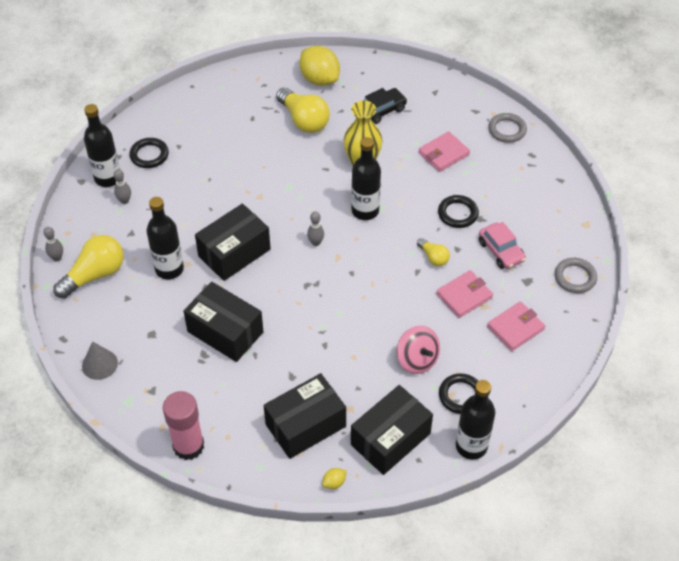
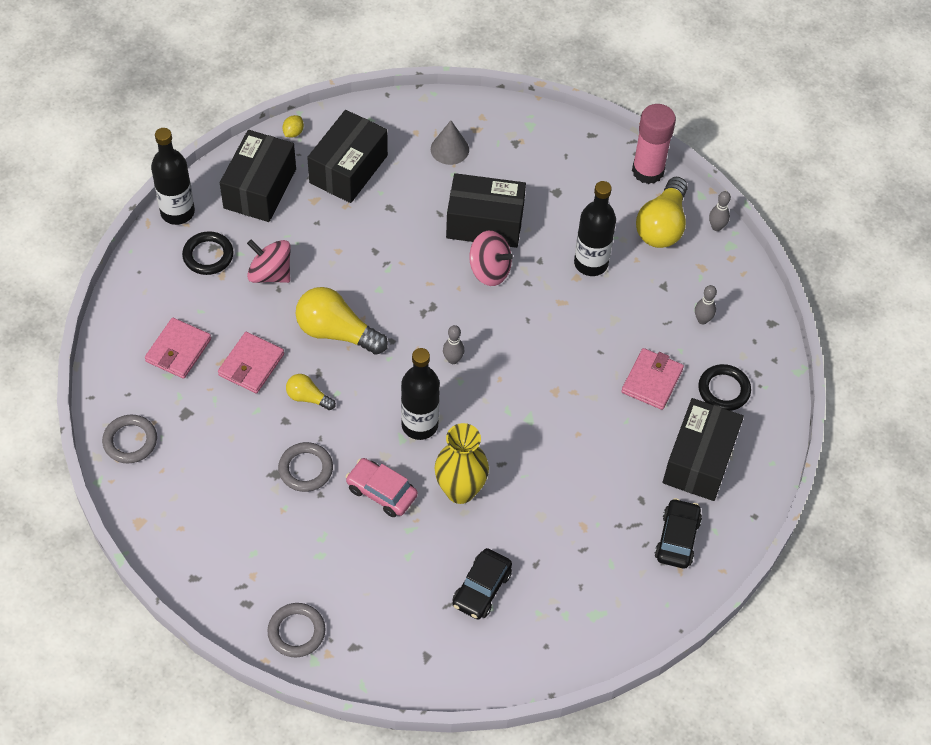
camera: 150 degrees right, 5 degrees up
(99, 364) = (583, 145): grey cone -> grey cone (449, 149)
(108, 178) = (745, 339): black bottle -> none
(188, 446) = (446, 111): pink glue stick -> pink glue stick (648, 171)
(234, 253) = (535, 310): black box -> black box (699, 460)
(247, 92) = (677, 538): none -> black car
(247, 294) = (489, 270): none -> pink spinning top
(304, 120) = (574, 526): yellow light bulb -> yellow light bulb (336, 332)
(319, 79) = (597, 605): yellow lemon -> none
(443, 154) = (364, 552): pink wallet -> pink wallet (652, 381)
(458, 213) = (305, 469): black ring -> grey ring
(501, 251) = (231, 439): pink car -> pink car (381, 492)

